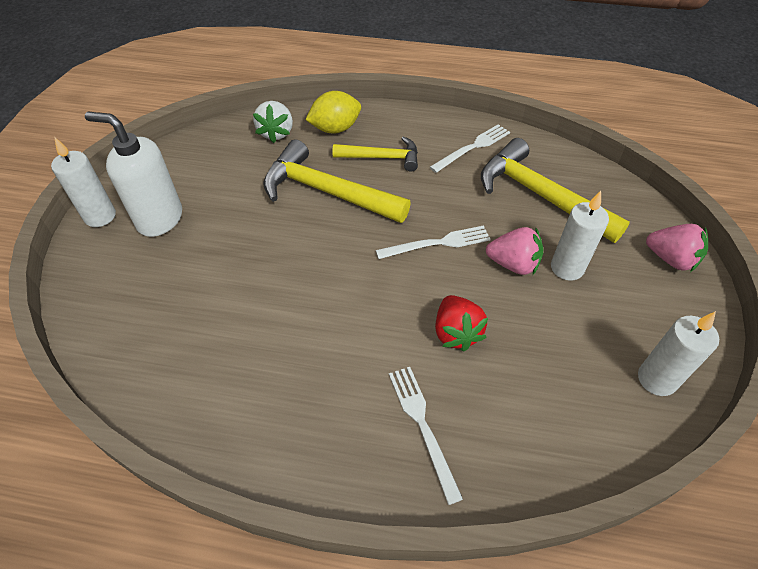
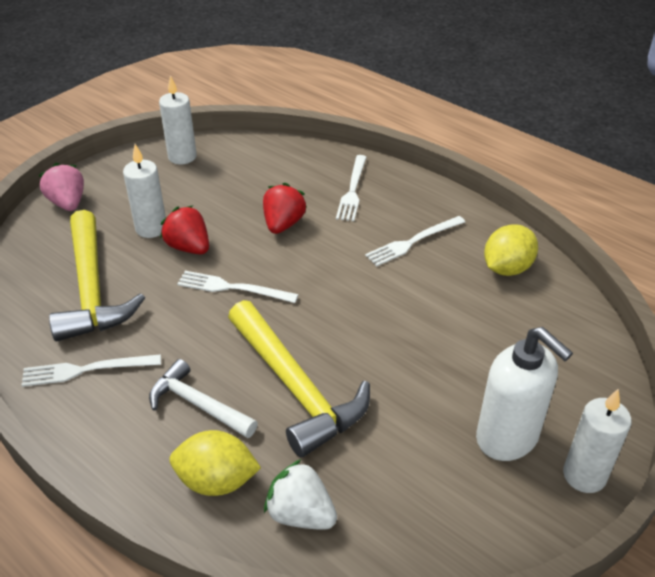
camera: 150 degrees left, 10 degrees down
(193, 384) = (507, 268): none -> yellow lemon
(276, 133) = (301, 514): white strawberry -> white strawberry turned 90 degrees counterclockwise
(309, 374) = (413, 242): none -> white fork
(382, 157) = (198, 404): yellow hammer -> white hammer
(513, 264) = (189, 247): pink strawberry -> red strawberry

